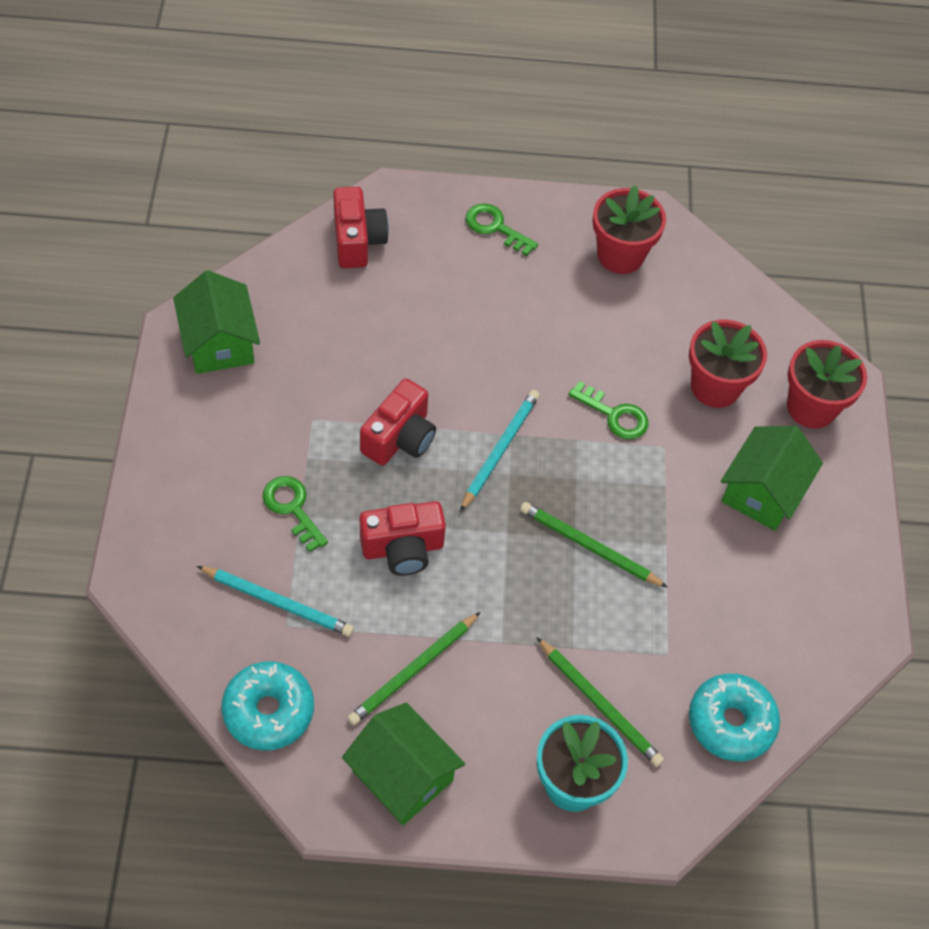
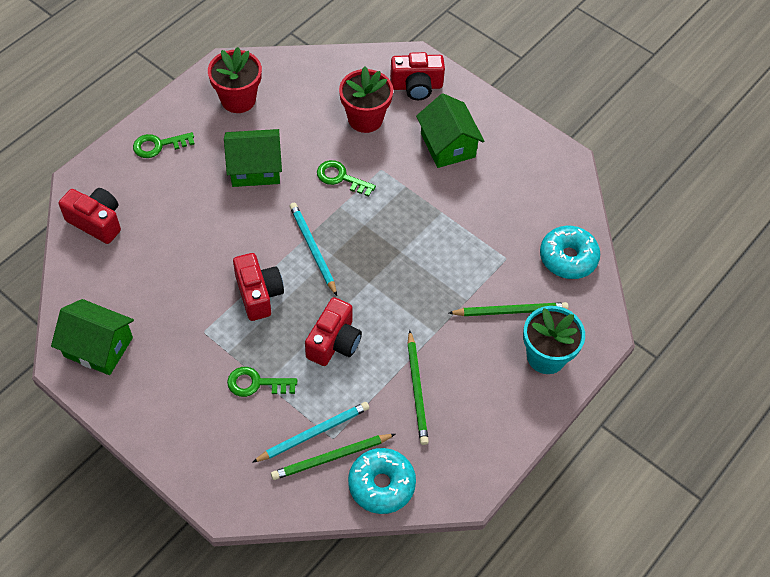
camera: 50 degrees left, 0 degrees up
(402, 775) = (477, 439): green house -> green house (255, 168)
(589, 547) = (412, 249): green pencil -> green pencil (331, 458)
(615, 415) = (340, 178): green key -> green key turned 135 degrees counterclockwise
(811, 407) = (416, 86): red flower pot -> red camera

